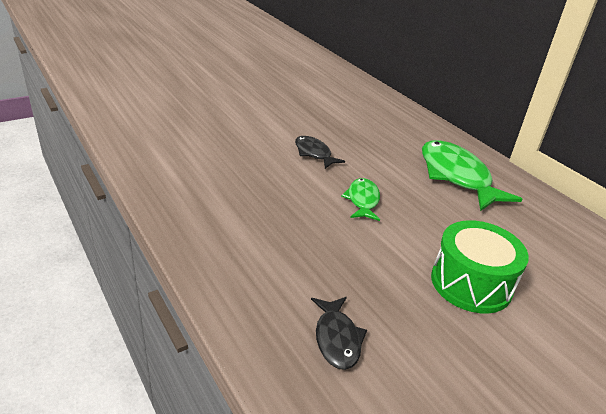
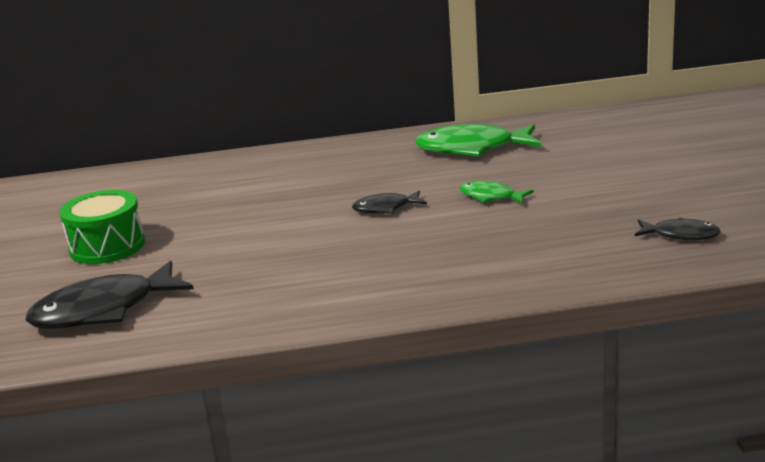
camera: 60 degrees left, 10 degrees down
(136, 86) = (103, 310): none -> black fish
(471, 283) = (630, 174): green drum -> green drum (107, 246)

